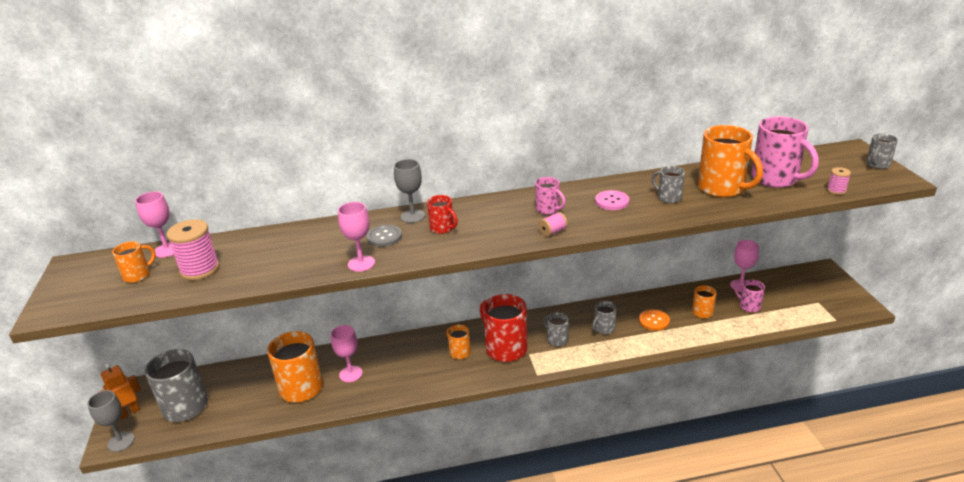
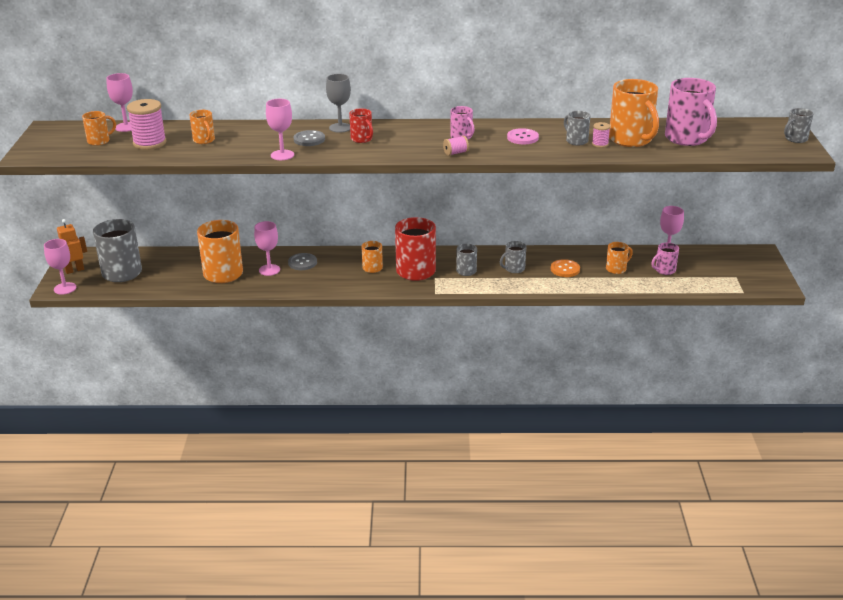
camera: 10 degrees right, 0 degrees up
(121, 442) = (65, 288): grey goblet -> pink goblet
(264, 256) = (204, 140): none -> orange mug
(384, 358) = (302, 263): none -> grey button
(748, 306) = (664, 270): pink mug -> pink mug turned 90 degrees counterclockwise
(836, 190) = (736, 154): pink spool -> pink spool (600, 144)

